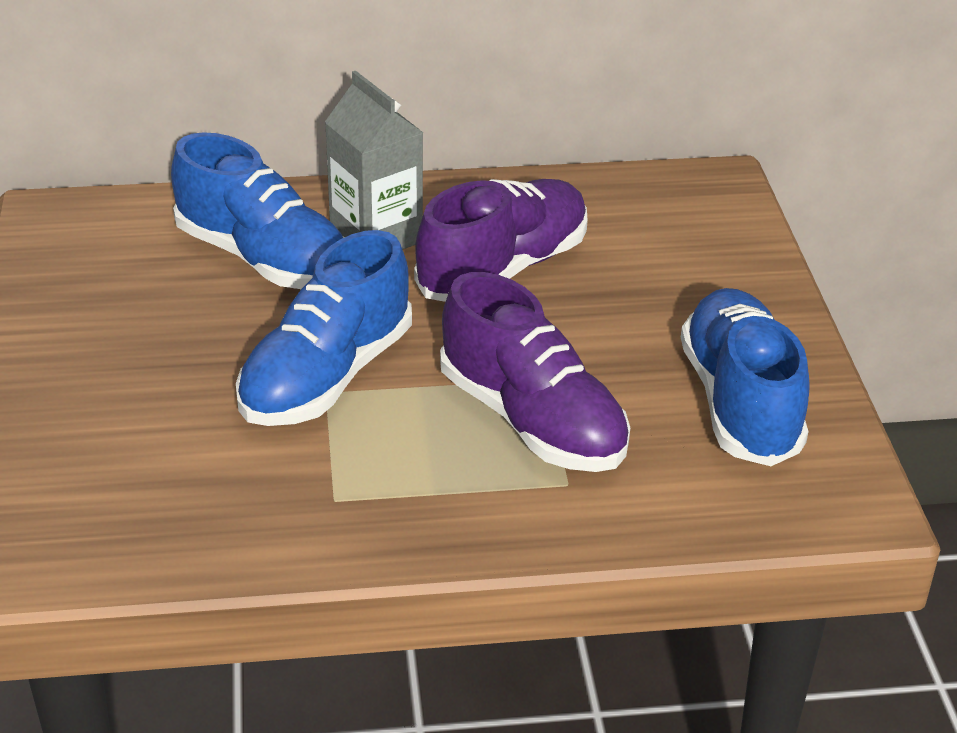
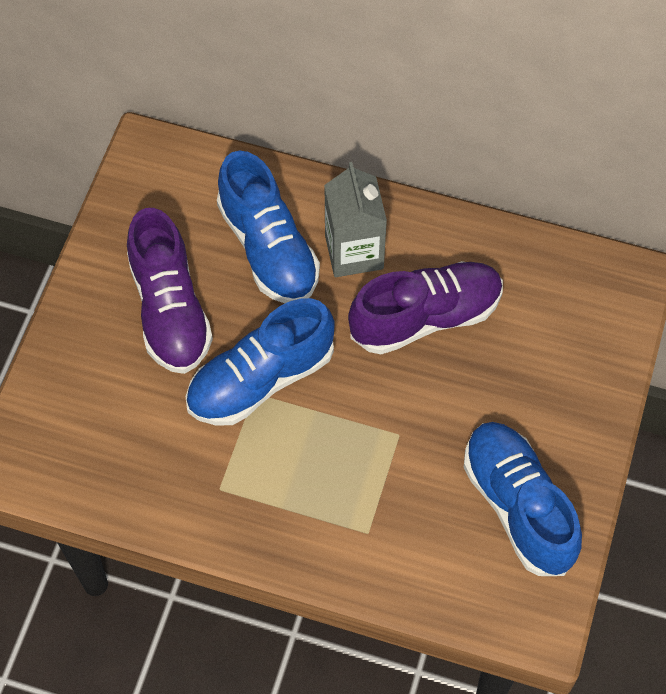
camera: 25 degrees right, 25 degrees up
(532, 421) = (373, 470): purple shoe -> purple shoe (170, 310)
(739, 402) = (518, 506): blue shoe -> blue shoe turned 45 degrees counterclockwise

